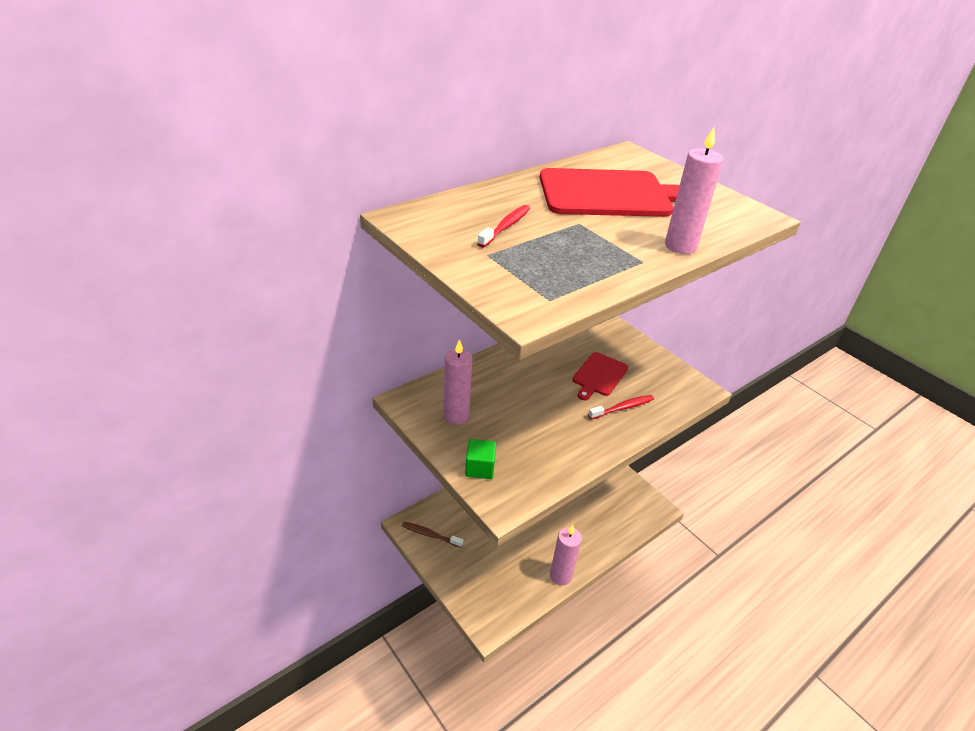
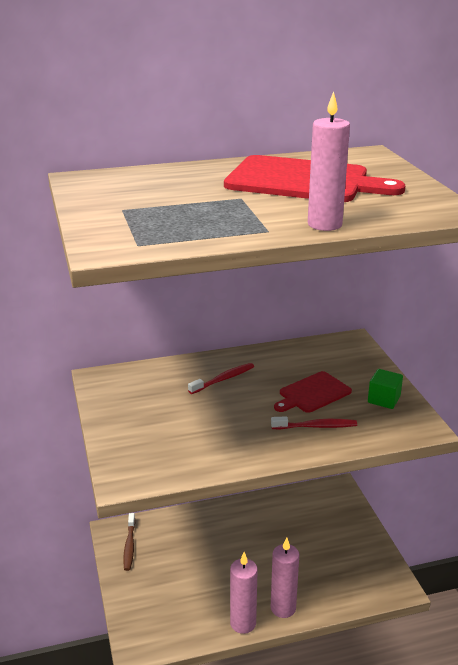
camera: 25 degrees right, 10 degrees down
(430, 535) = (129, 546): brown toothbrush -> brown toothbrush turned 135 degrees counterclockwise
(456, 416) = (136, 399): pink candle -> pink candle (283, 608)
(480, 468) = (124, 445): green cube -> green cube (383, 399)
(506, 227) = (165, 193): red toothbrush -> red toothbrush (223, 379)

